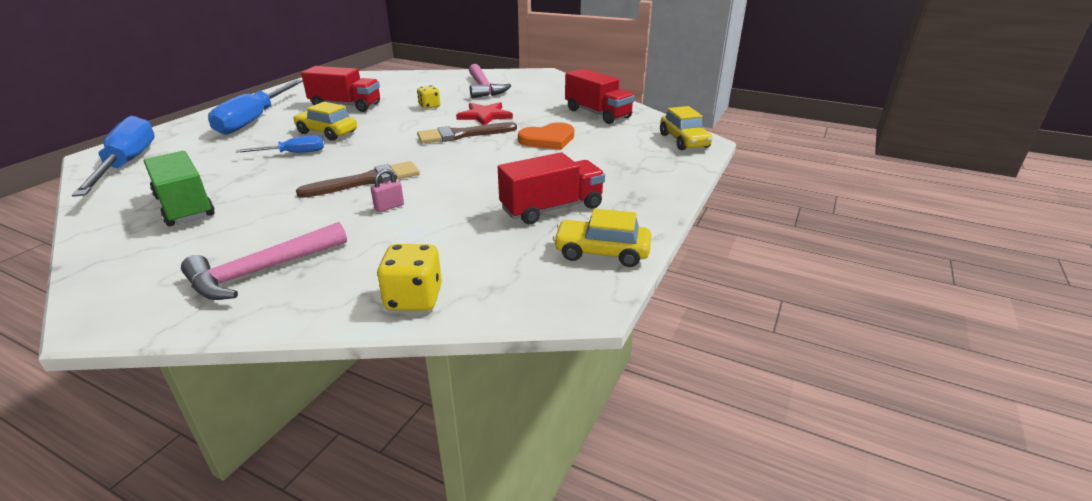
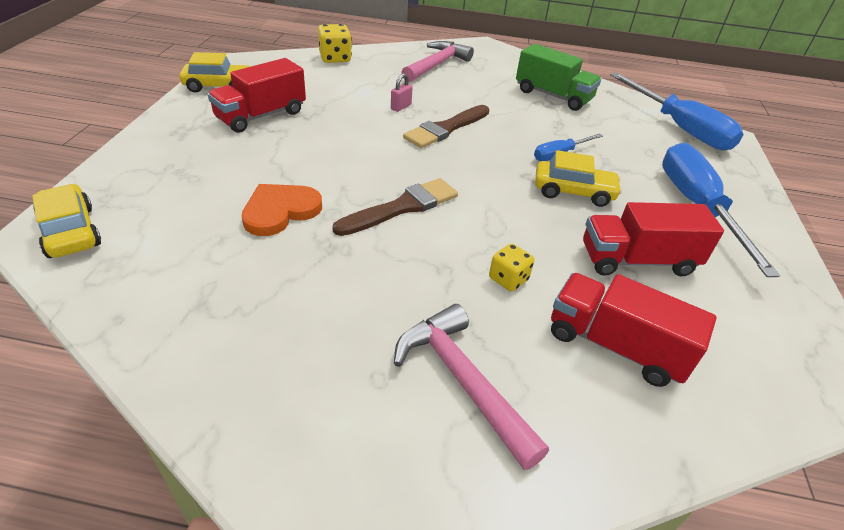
camera: 160 degrees right, 10 degrees up
(485, 116) = (398, 261): red star -> none
(597, 113) = (198, 298): red truck -> red truck (615, 345)

